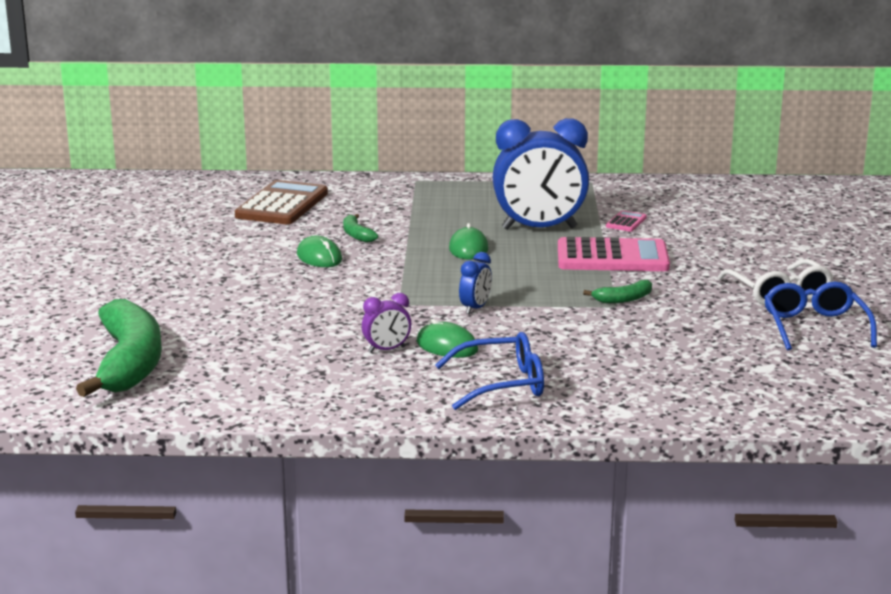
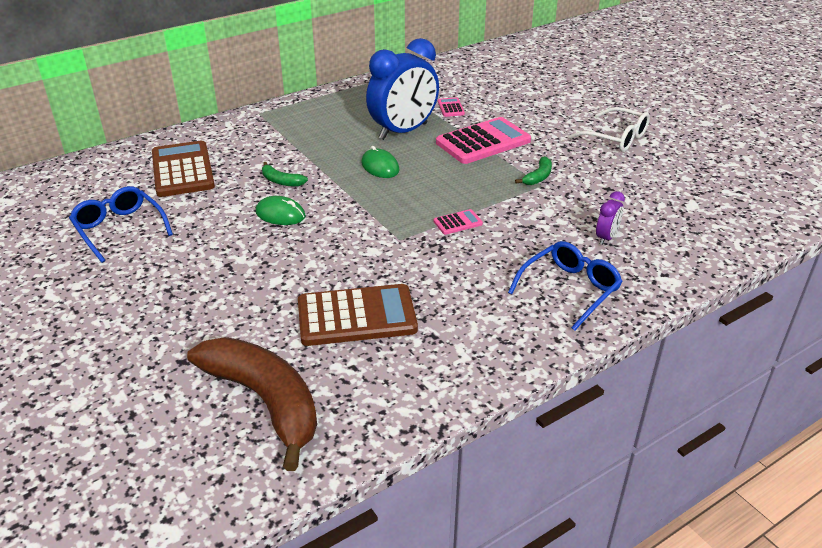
camera: 35 degrees left, 15 degrees up
(129, 363) = (265, 401): green banana -> brown banana
(277, 340) = (356, 316): none -> brown calculator
(387, 350) = (450, 290): purple clock -> purple clock (606, 238)
(447, 346) = (486, 268): green mouse -> none
(475, 308) = (457, 222): blue clock -> pink calculator
(815, 327) = (671, 159): blue glasses -> blue glasses (119, 229)

